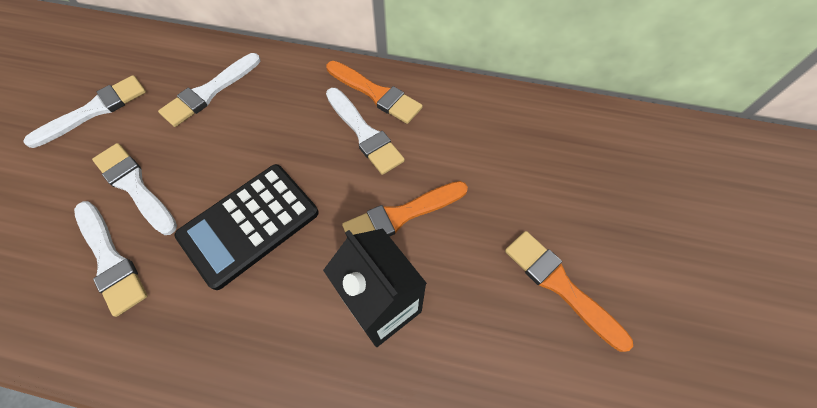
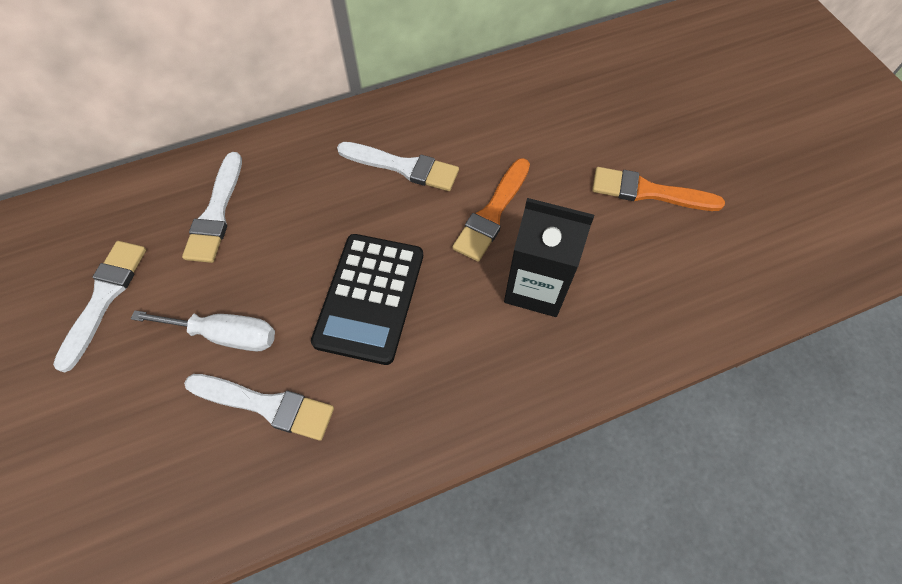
camera: 35 degrees left, 0 degrees up
(135, 186) = (226, 335): white brush -> white screwdriver
(375, 93) = (382, 128): orange brush -> none

